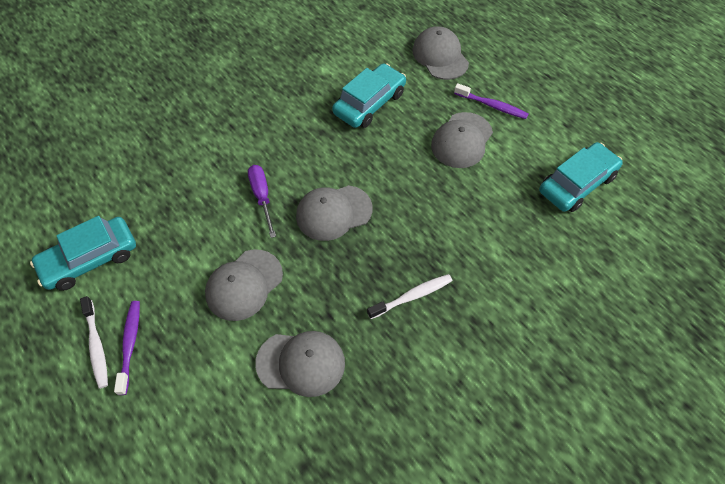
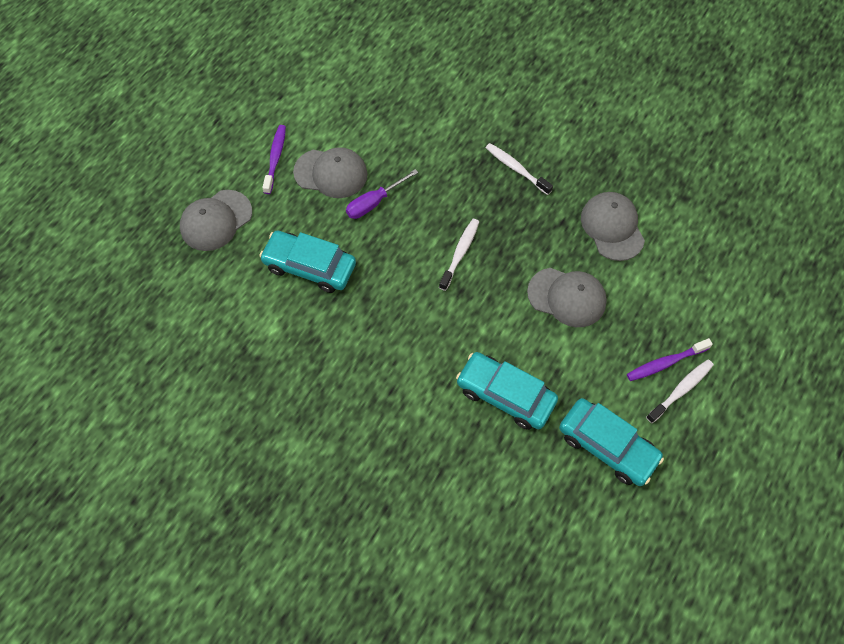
camera: 110 degrees left, 5 degrees up
(262, 197) = (469, 321): purple screwdriver -> purple screwdriver (374, 202)
(333, 212) = (460, 253): grey cap -> white toothbrush
(577, 184) = (349, 78): turquoise car -> turquoise car (505, 395)

